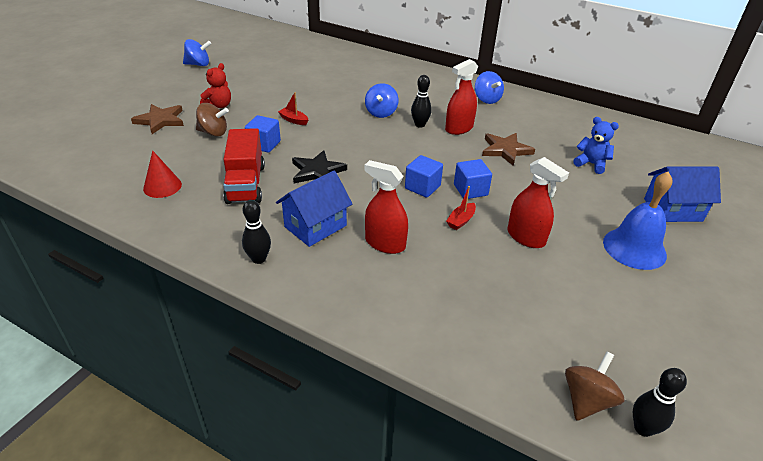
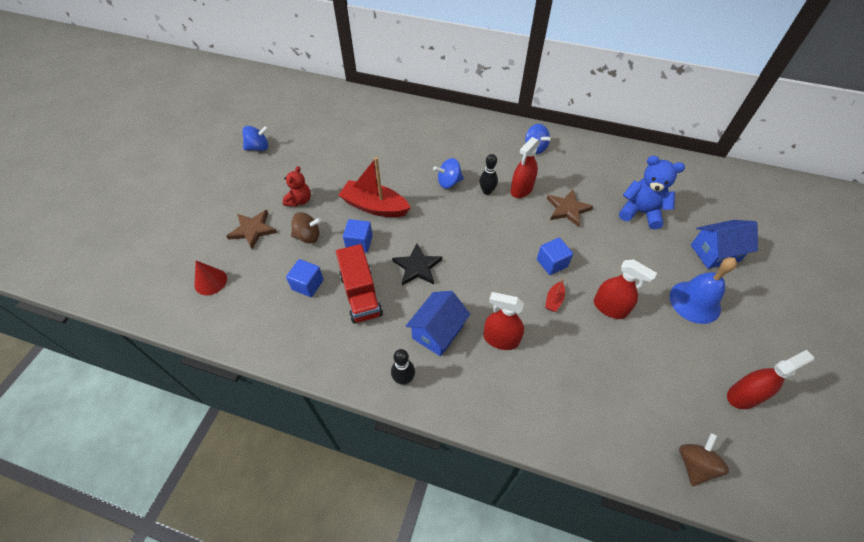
camera: 10 degrees left, 15 degrees up
(162, 186) = (288, 313): red cone -> red cone (210, 281)
(294, 120) = (375, 206): red boat -> red boat, size x2.28
(381, 113) = (449, 182): blue spinning top -> blue spinning top turned 75 degrees clockwise
(422, 187) = (511, 268): blue cube -> blue cube (307, 284)
(591, 164) = (640, 212): blue teddy bear -> blue teddy bear, size x1.57
(643, 428) = (738, 480): black bowling pin -> none
(673, 344) = (743, 395): none -> red spray bottle

